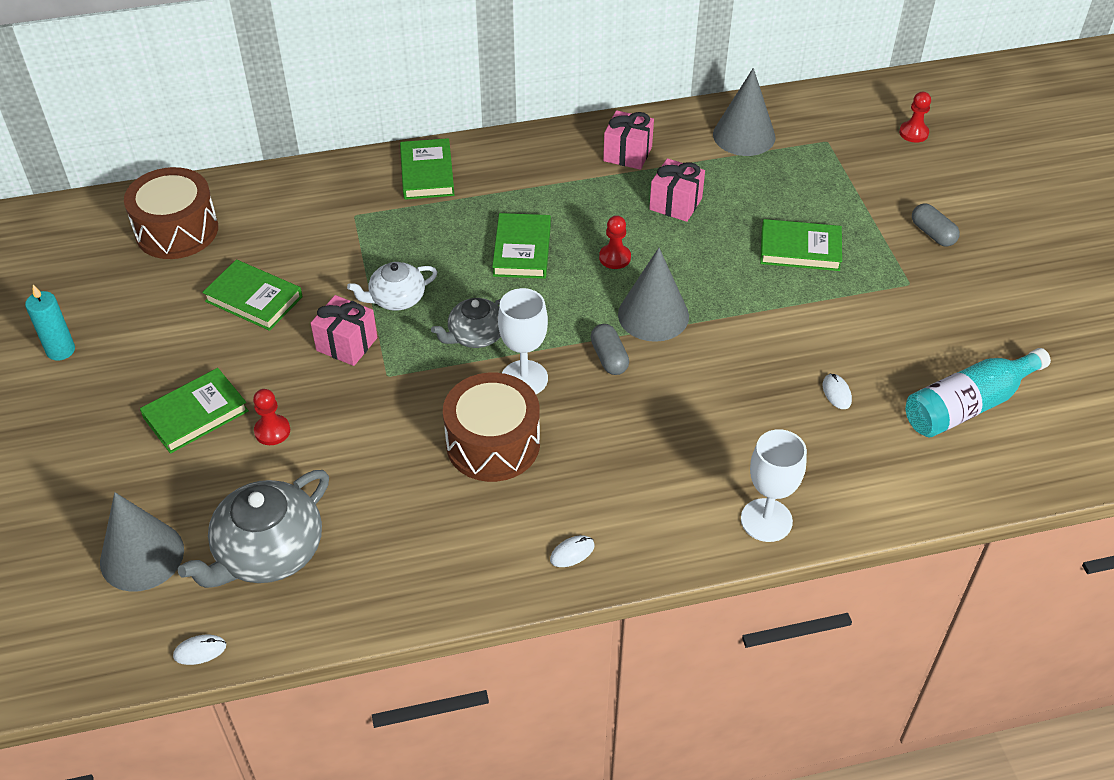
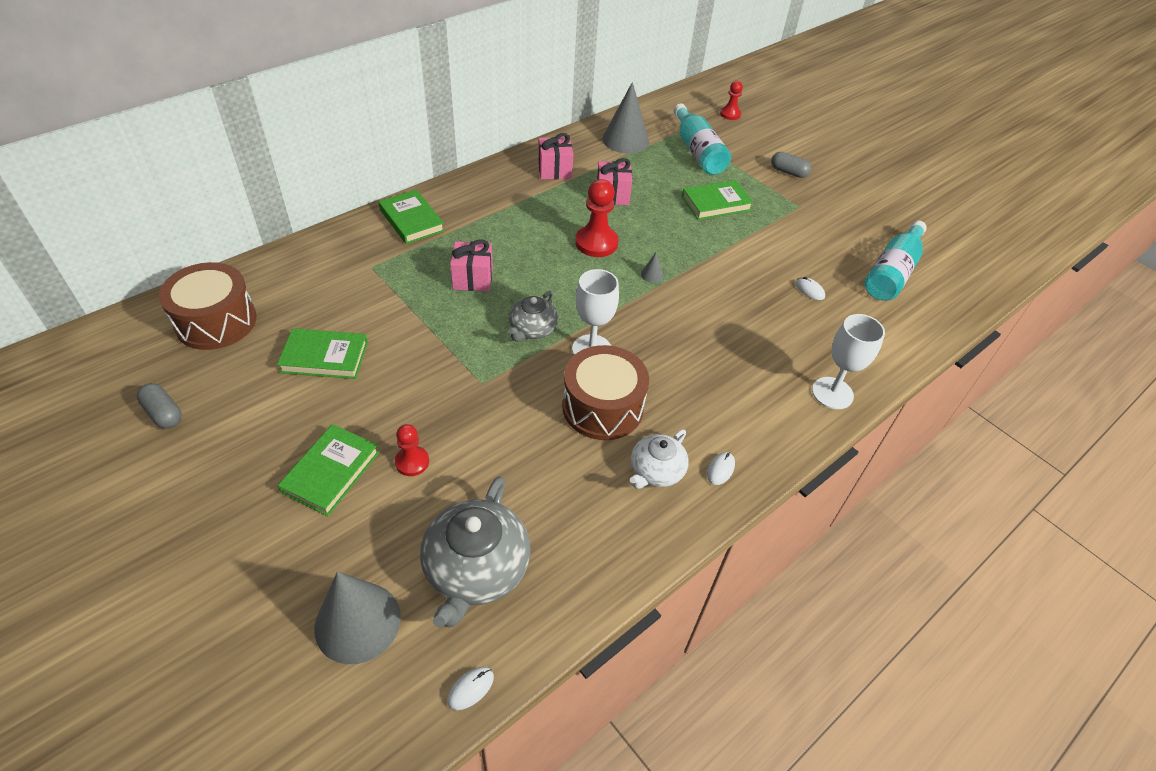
camera: 30 degrees left, 0 degrees up
(61, 350) = (158, 460): turquoise candle -> none
(347, 344) = (431, 368): pink gift -> pink gift (473, 279)
(396, 299) = (449, 320): white teapot -> white teapot (656, 471)
(522, 250) = (524, 256): green book -> none
(609, 358) = (643, 314): grey capsule -> grey capsule (163, 413)
(615, 258) = (596, 243): red pawn -> red pawn, size x1.69
(653, 315) = (652, 275): grey cone -> grey cone, size x0.41
(828, 174) = (697, 151): none -> turquoise bottle

